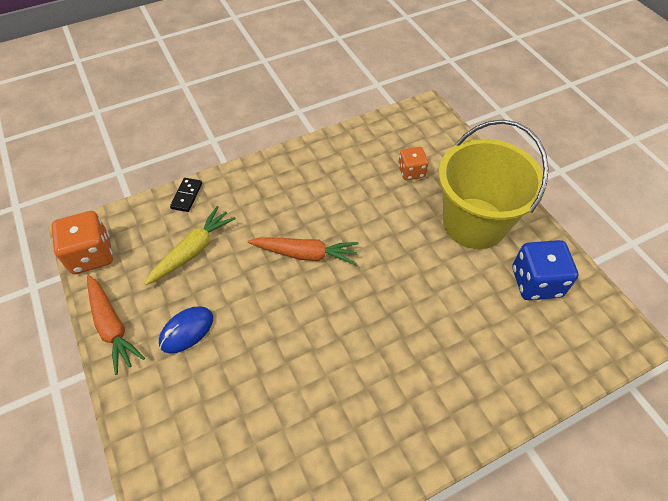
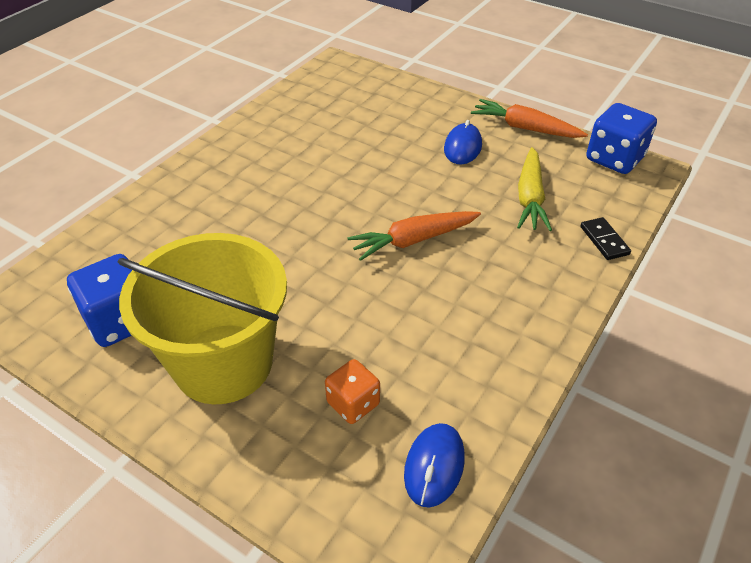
camera: 150 degrees right, 10 degrees down
(91, 255) = (614, 159): orange dice -> blue dice
(389, 132) = (434, 466): none -> blue mouse

